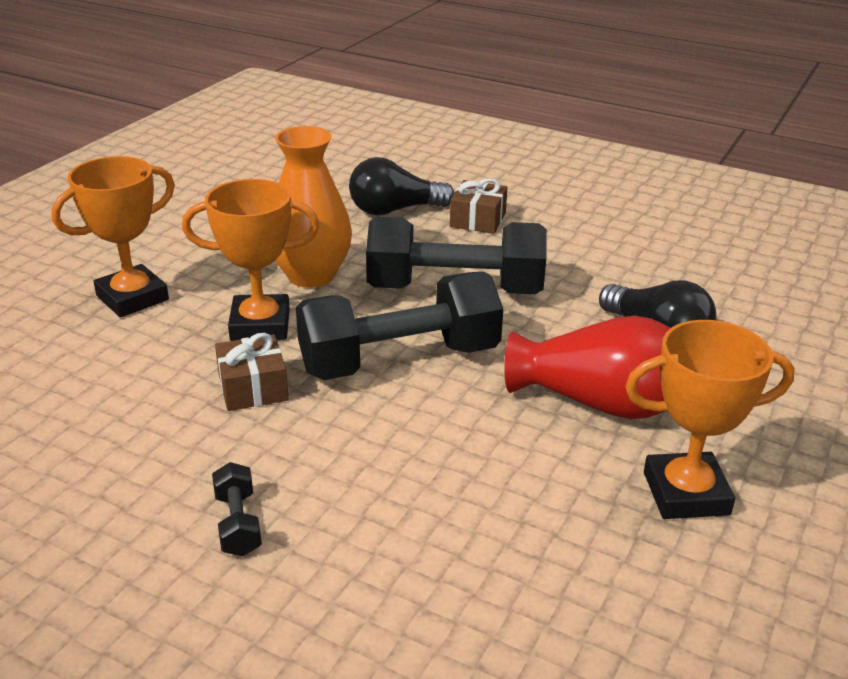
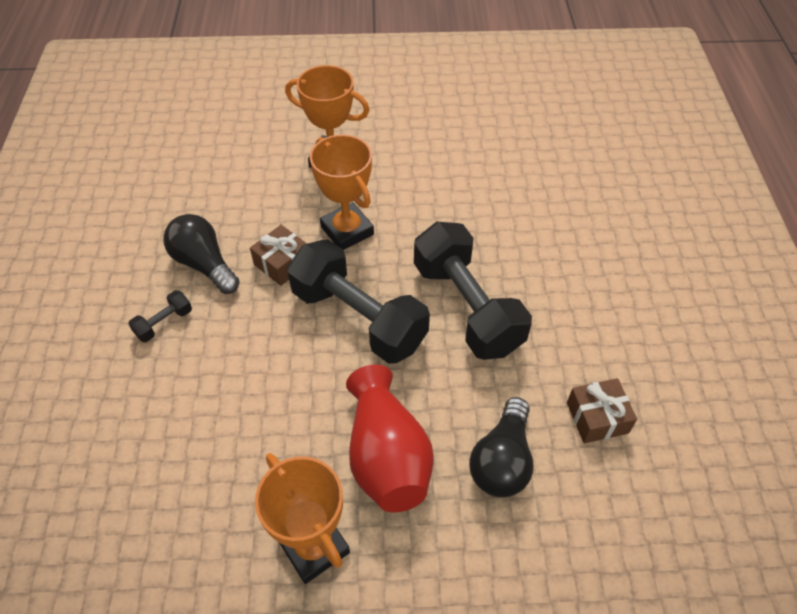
camera: 60 degrees right, 20 degrees up
(311, 275) = (422, 223): orange vase -> none
(395, 210) = (547, 221): black light bulb -> black light bulb (204, 264)
(477, 220) = (579, 274): brown gift -> brown gift (597, 417)

